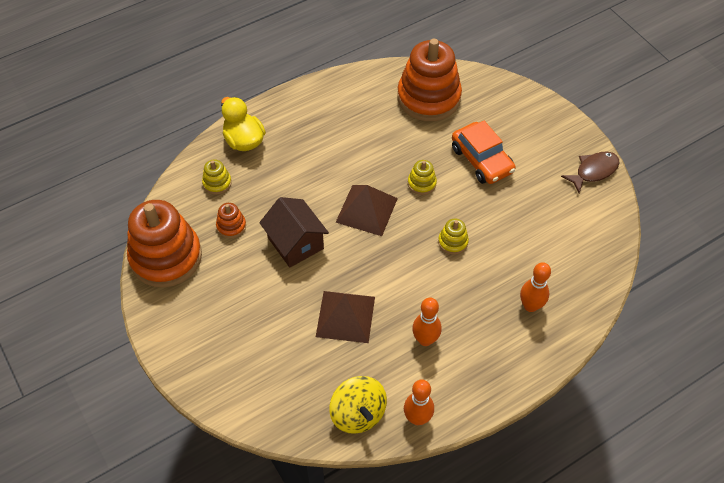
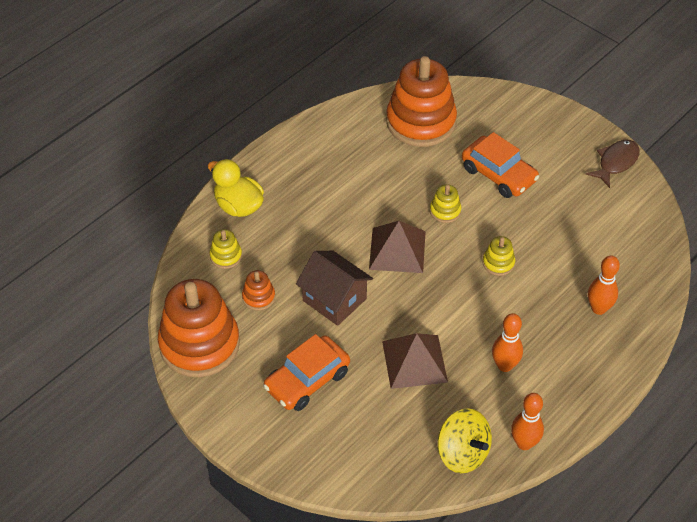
camera: 15 degrees left, 5 degrees down
(245, 311) = (307, 380): none -> orange car

